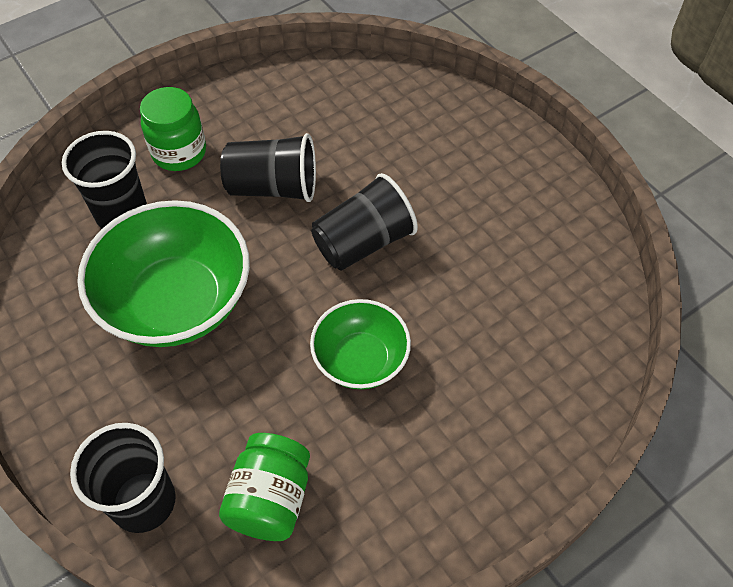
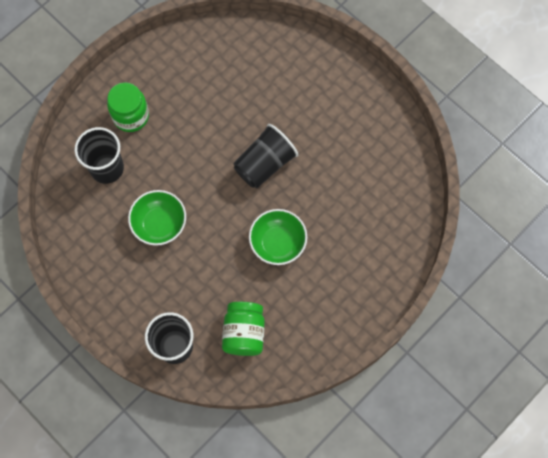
camera: 10 degrees left, 15 degrees up
(177, 302) = (159, 224): green bowl -> green bowl, size x0.58
(273, 187) = (199, 133): black cup -> none

